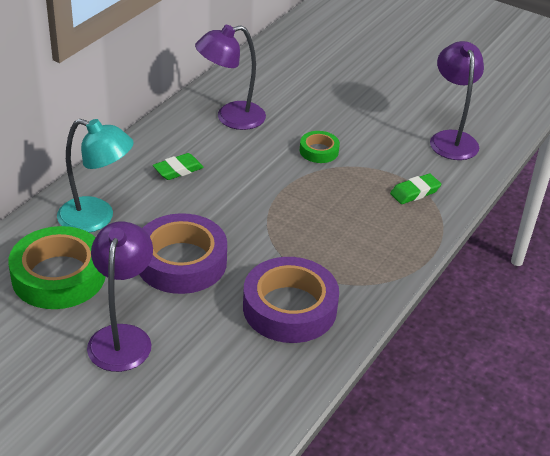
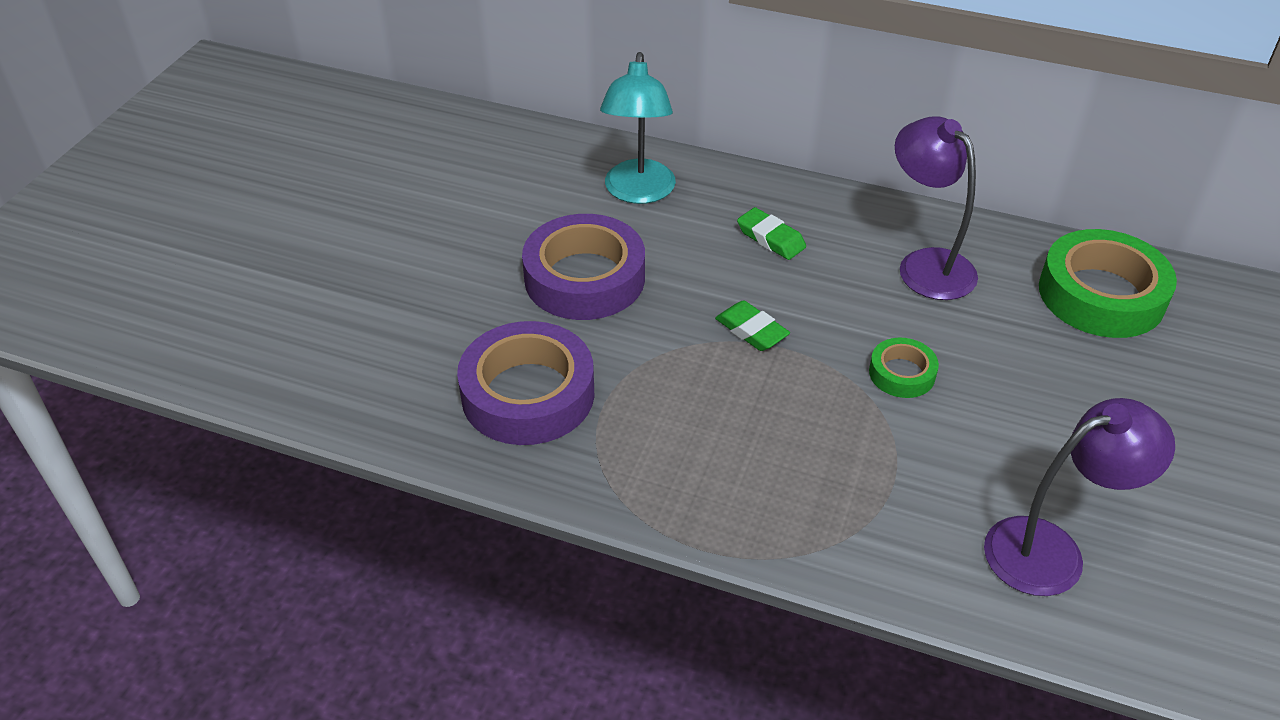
camera: 80 degrees right, 5 degrees up
(59, 276) = (526, 188): green tape -> green tape (1101, 295)
(122, 337) = (438, 258): purple lamp -> none
(415, 192) = (857, 509): green eraser -> green eraser (751, 330)

